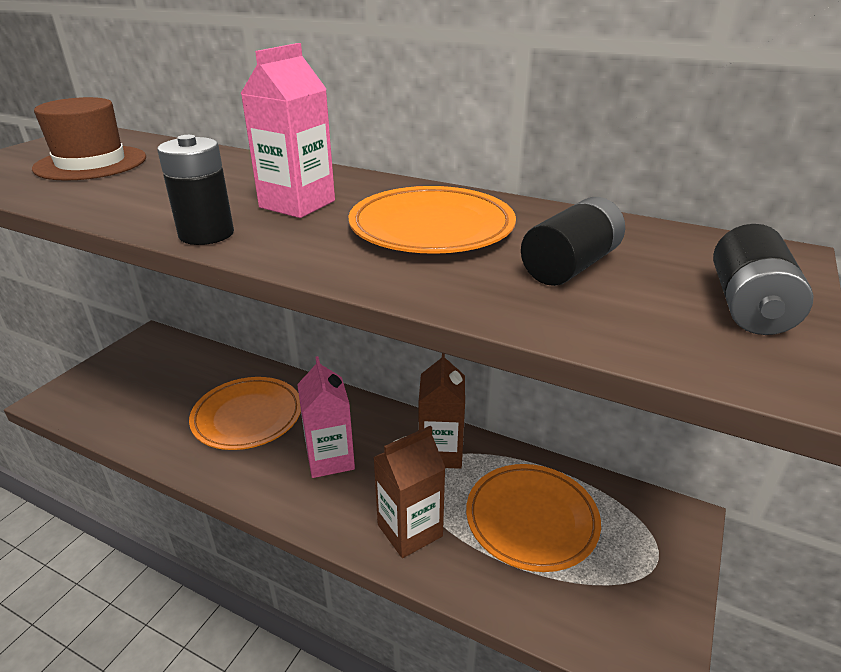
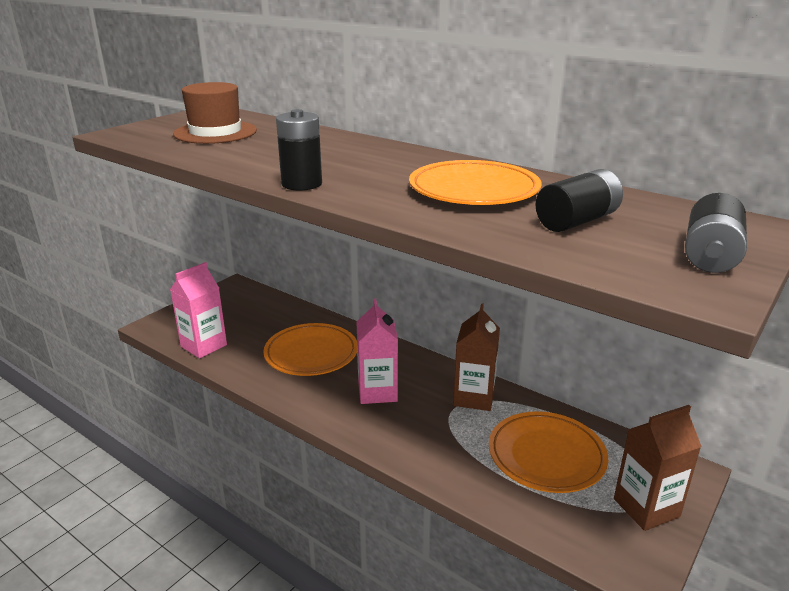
camera: 10 degrees right, 5 degrees down
(297, 204) = (371, 168): pink carton -> pink carton (204, 346)
(410, 530) = (438, 451): brown carton -> brown carton (646, 507)

